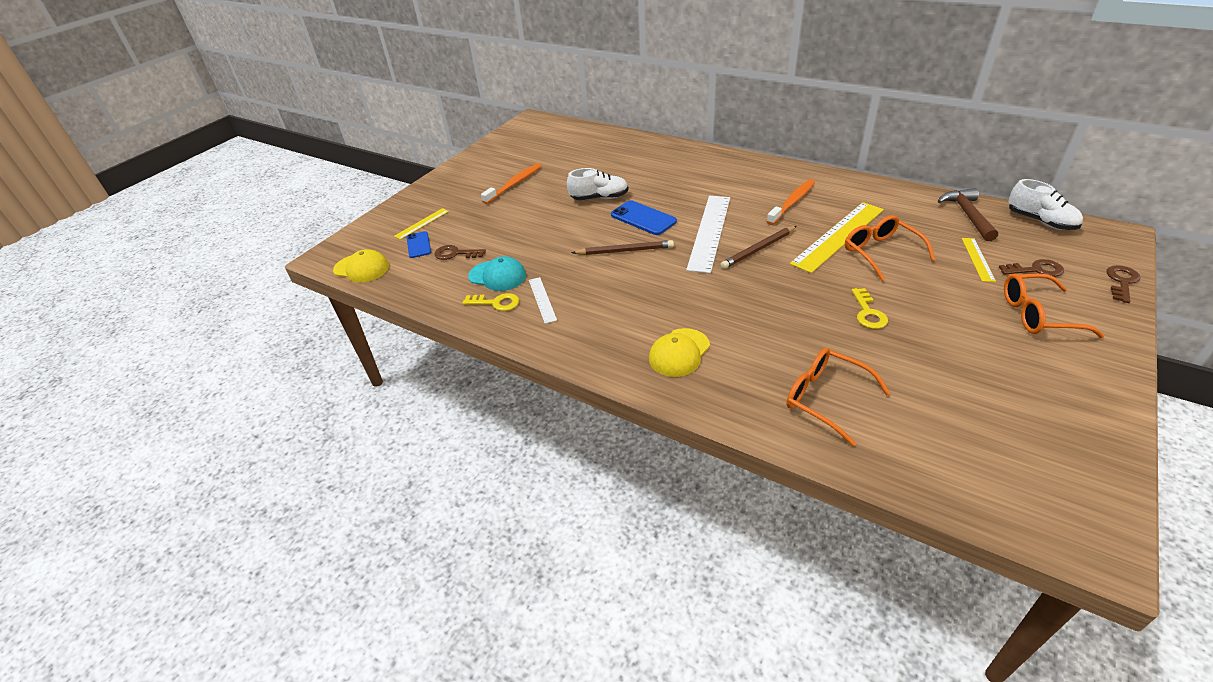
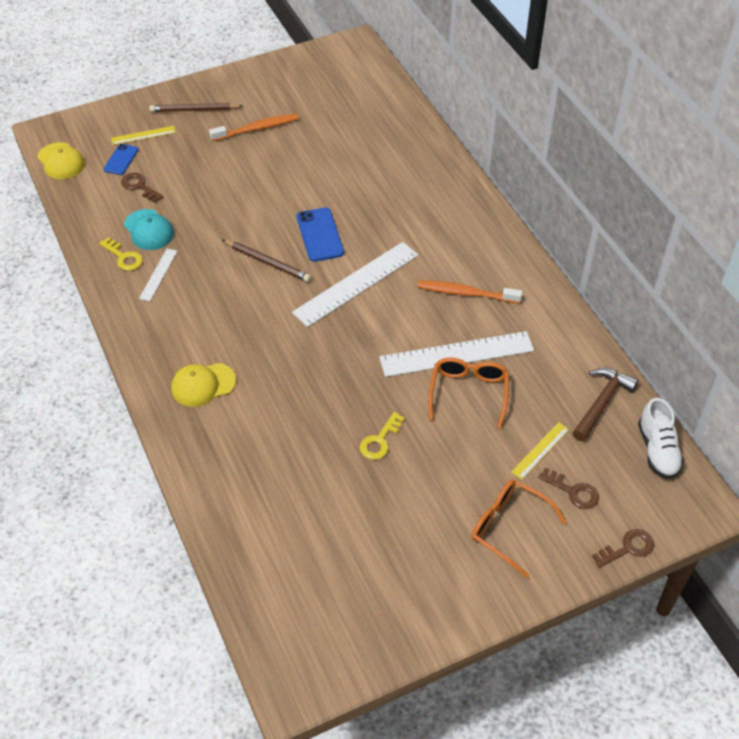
camera: 30 degrees right, 10 degrees up
(599, 198) = (309, 188): white shoe -> none
(758, 249) = (373, 326): brown pencil -> brown pencil (194, 110)
(792, 202) = (466, 293): orange toothbrush -> orange toothbrush turned 150 degrees counterclockwise
(826, 399) = (258, 486): orange glasses -> none
(838, 236) = (456, 354): yellow ruler -> white ruler

